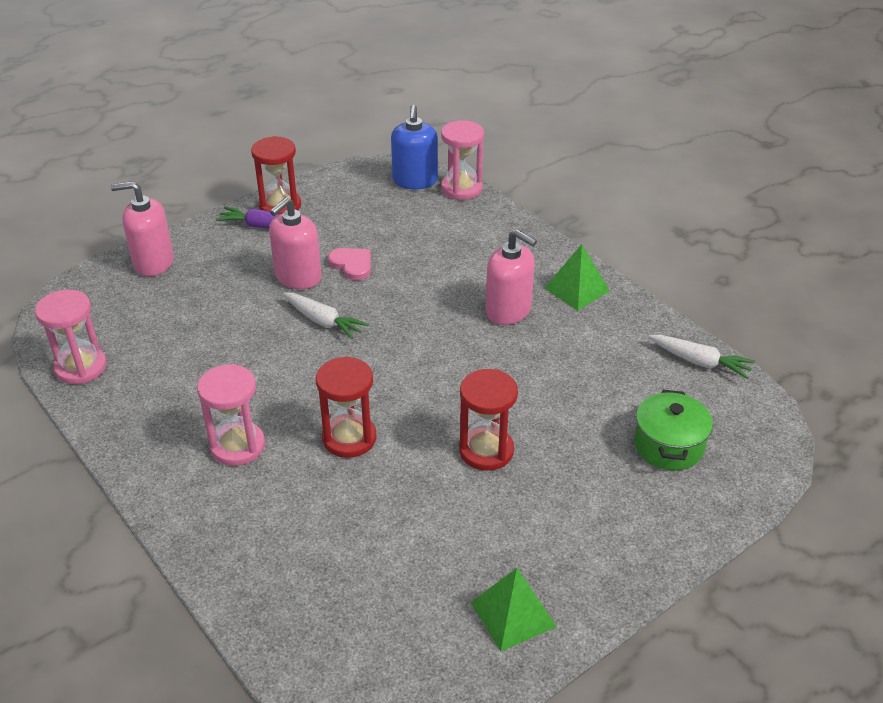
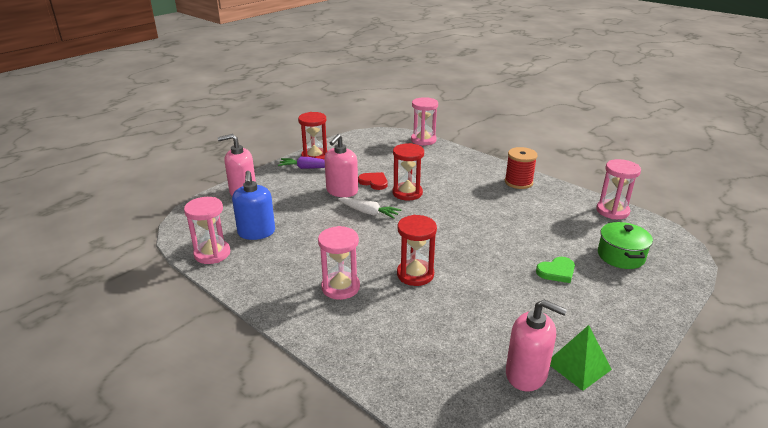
camera: 10 degrees left, 10 degrees down
(352, 265) = (374, 182): pink heart -> red heart
(415, 181) = (393, 138): blue soap dispenser -> blue soap dispenser (256, 232)
(486, 450) = (508, 271): red hourglass -> red hourglass (407, 193)
(508, 311) = (483, 196): pink soap dispenser -> pink soap dispenser (526, 374)
(557, 460) = (557, 271): none -> green heart
(577, 289) = (518, 182): green pyramid -> red spool
(699, 362) = (612, 211): white carrot -> pink hourglass

